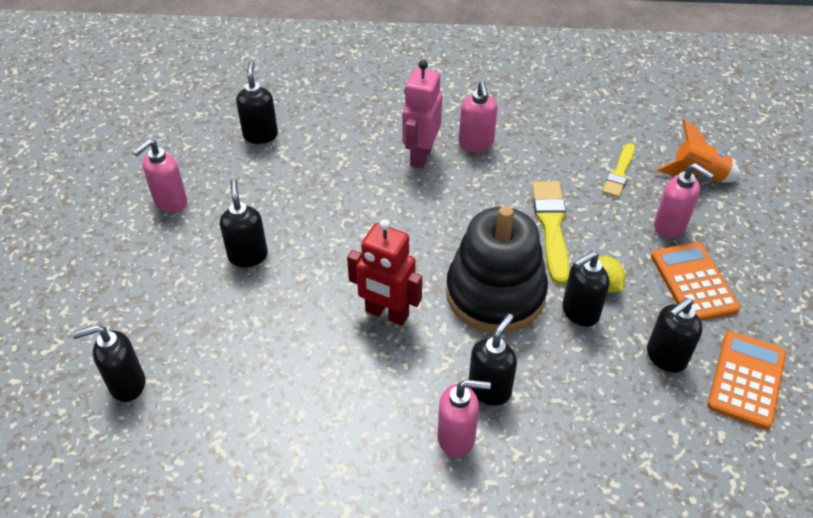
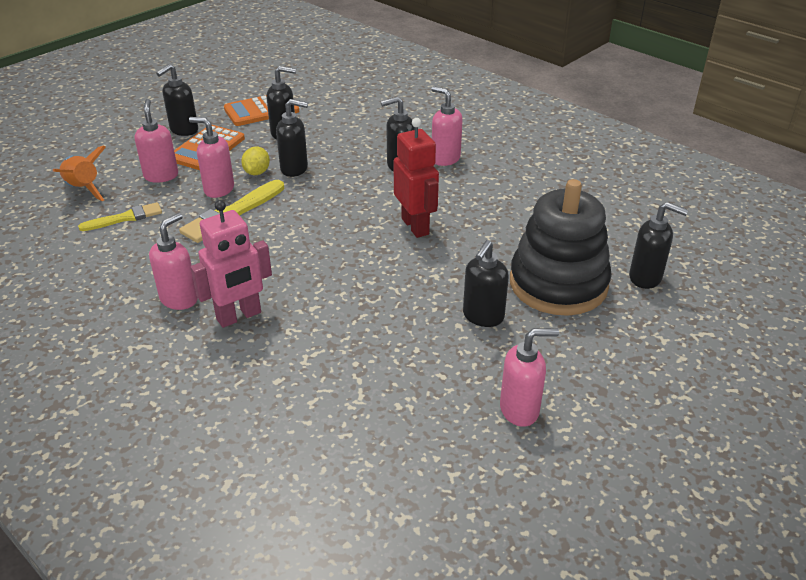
camera: 140 degrees left, 10 degrees down
(260, 135) = (358, 435): black soap dispenser -> black soap dispenser (184, 130)
(495, 294) = (329, 201): black stacking toy -> black stacking toy (558, 284)
(602, 244) = (218, 189): none -> pink soap dispenser

